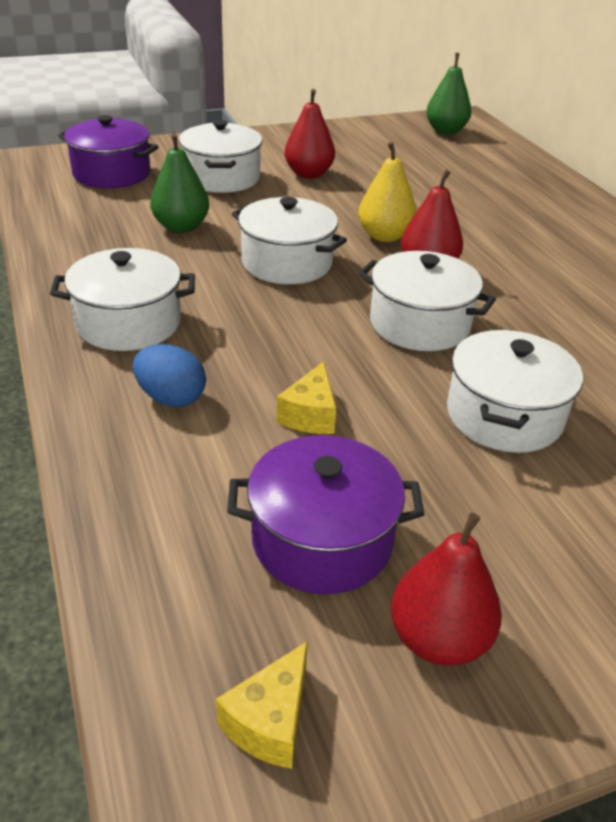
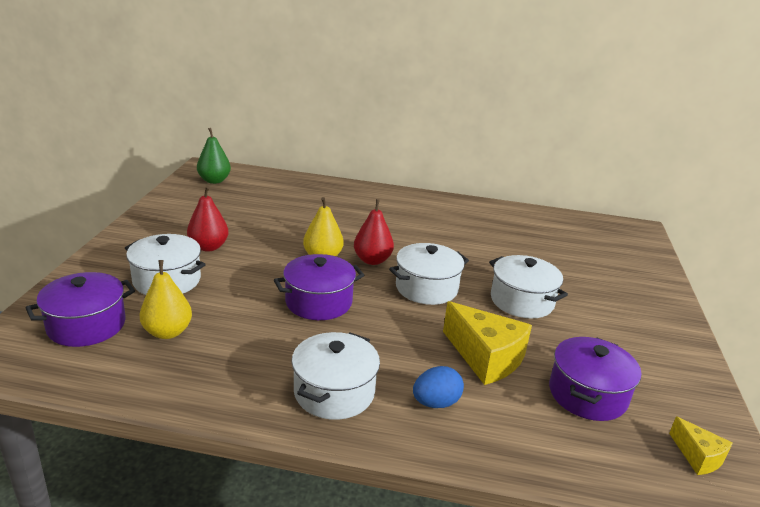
camera: 60 degrees left, 10 degrees down
(139, 208) = (168, 332): none -> yellow pear
(181, 227) = (222, 324): green pear -> none
(287, 263) = (318, 302): white pot -> purple pot
(310, 415) = (485, 358): yellow cheese -> yellow cheese, size x1.88
(438, 639) = (662, 387): red pear -> none

